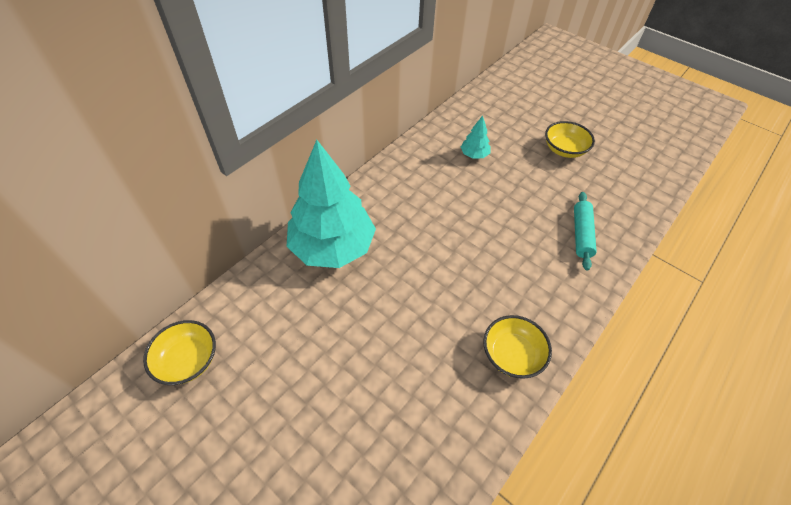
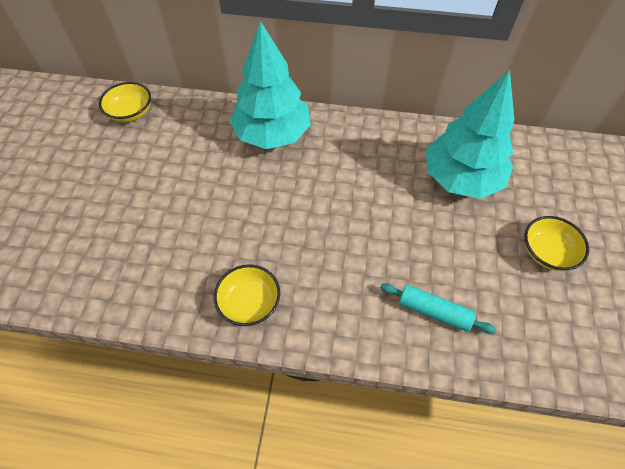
camera: 60 degrees right, 5 degrees up
(474, 155) = (461, 178): turquoise tree -> turquoise tree, size x2.43
(581, 234) = (434, 311): turquoise rolling pin -> turquoise rolling pin turned 45 degrees clockwise

